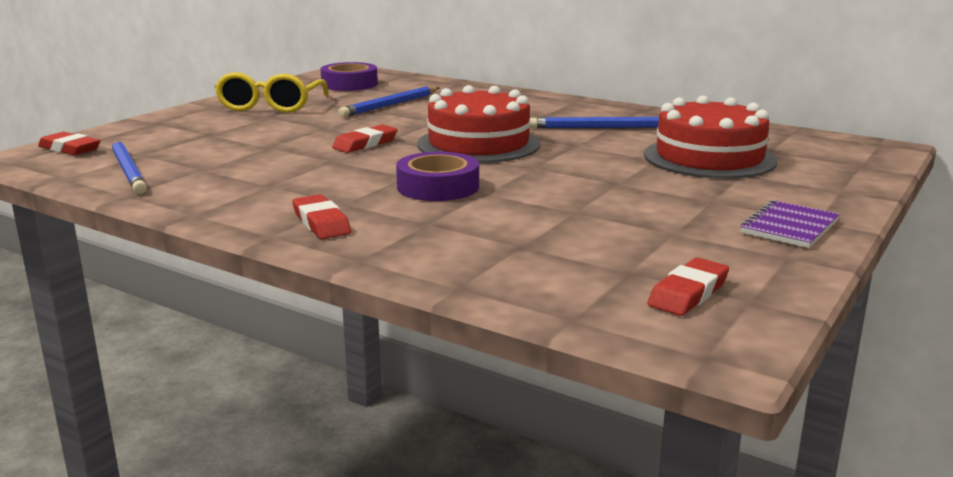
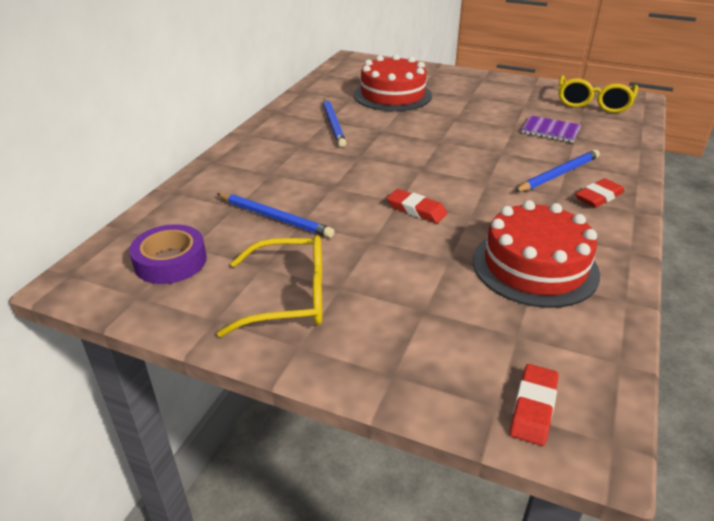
camera: 100 degrees left, 15 degrees up
(128, 170) = (569, 324): blue pencil -> blue pencil (558, 174)
(438, 187) = (502, 167): purple tape -> none
(478, 144) = (395, 163): red cake -> red cake (535, 266)
(688, 293) = (593, 103): red eraser -> yellow glasses
(789, 227) = (496, 83): purple notebook -> purple notebook (550, 131)

